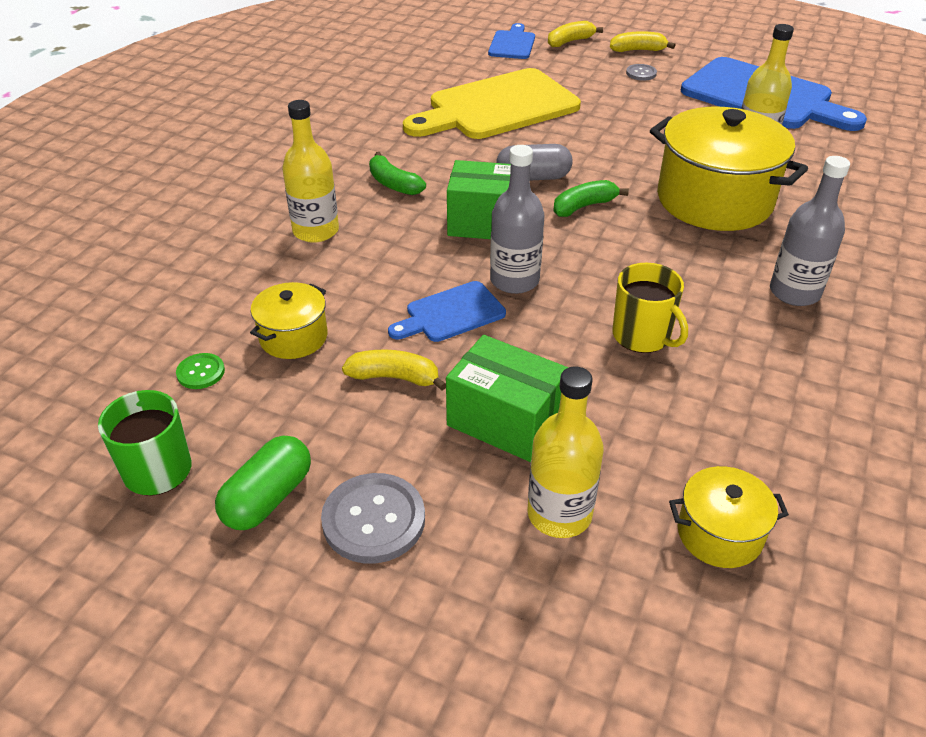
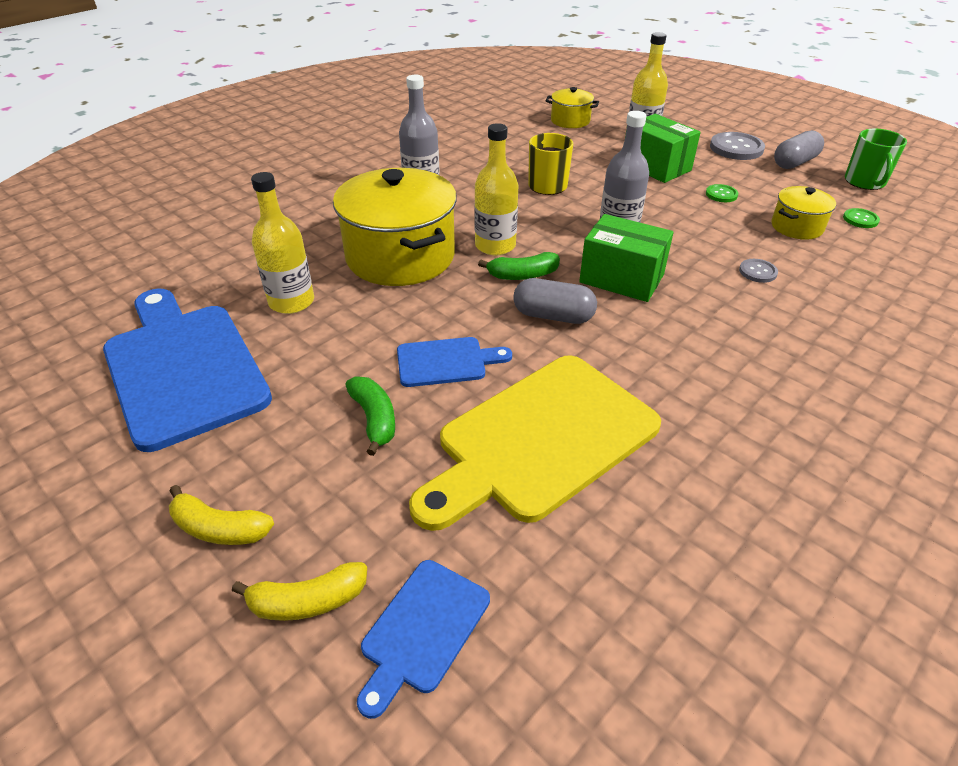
camera: 160 degrees left, 0 degrees up
(268, 498) = (795, 163): green capsule -> grey capsule
(316, 231) = (793, 304): yellow bottle -> yellow bottle (495, 246)
(393, 184) = (710, 341): green banana -> green banana (374, 419)
(395, 377) = (721, 194): yellow banana -> green button
(451, 314) = (675, 219): blue cutting board -> blue cutting board (446, 362)
(497, 107) = (541, 439): yellow cutting board -> yellow cutting board turned 150 degrees clockwise
(641, 73) = (279, 460): grey button -> grey button (757, 272)

